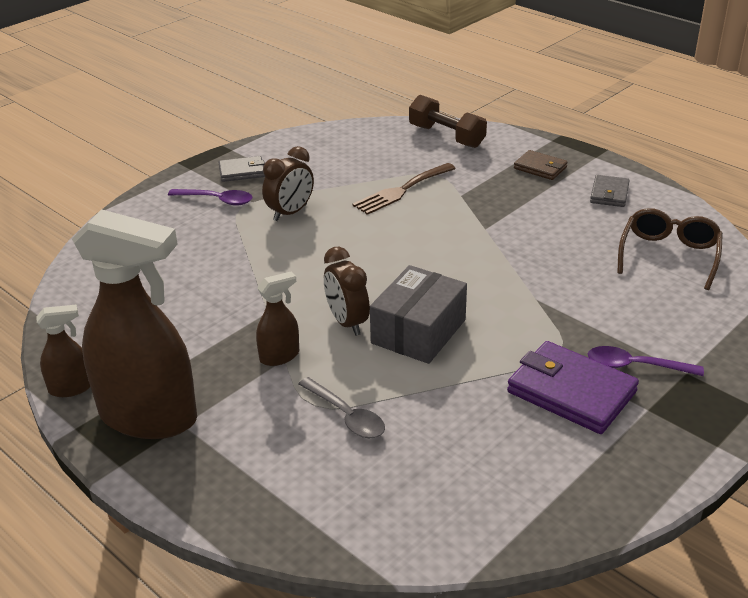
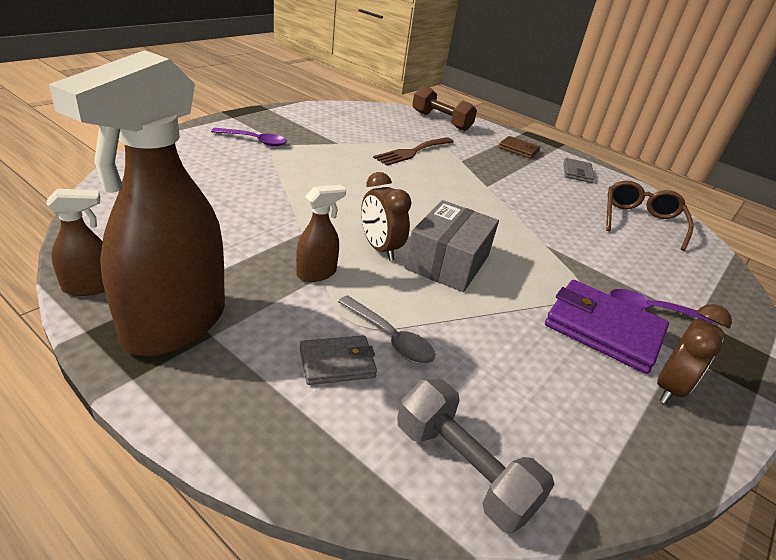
camera: 10 degrees left, 0 degrees up
(149, 417) = (174, 324): brown spray bottle -> brown spray bottle turned 105 degrees clockwise
(242, 172) = (277, 124): grey wallet -> grey wallet (337, 363)
(290, 213) = (320, 157): brown clock -> brown clock (670, 387)
(395, 523) = (463, 469): none -> grey dumbbell

